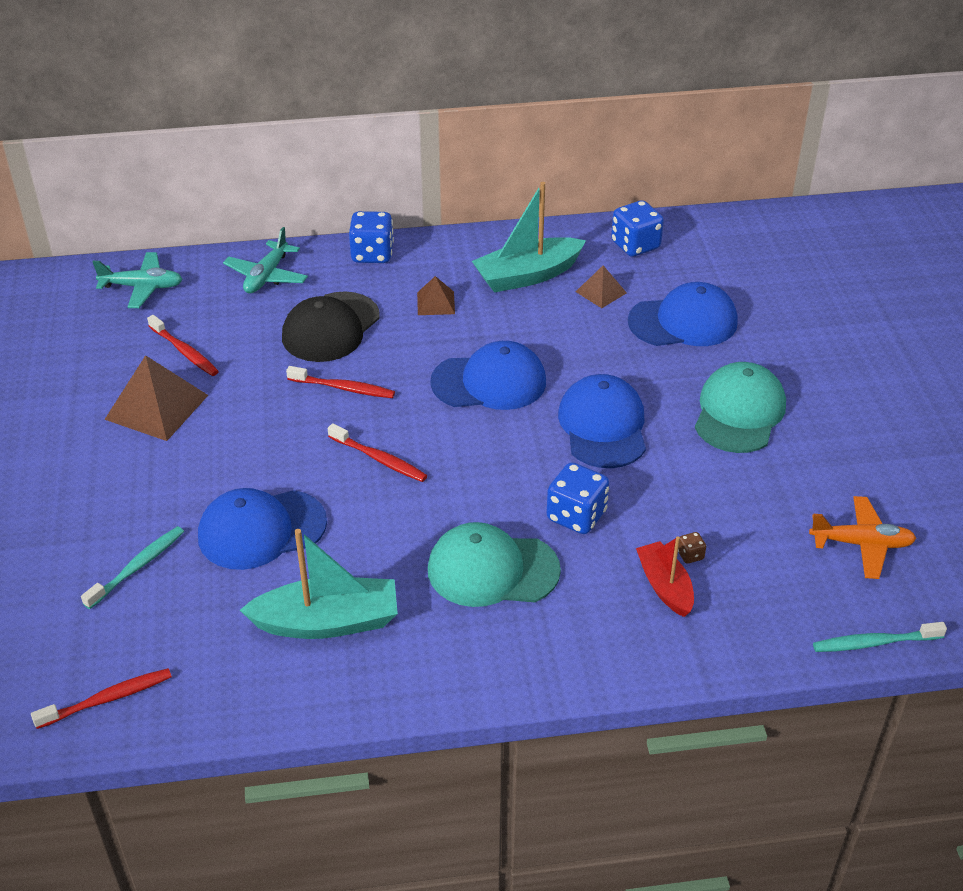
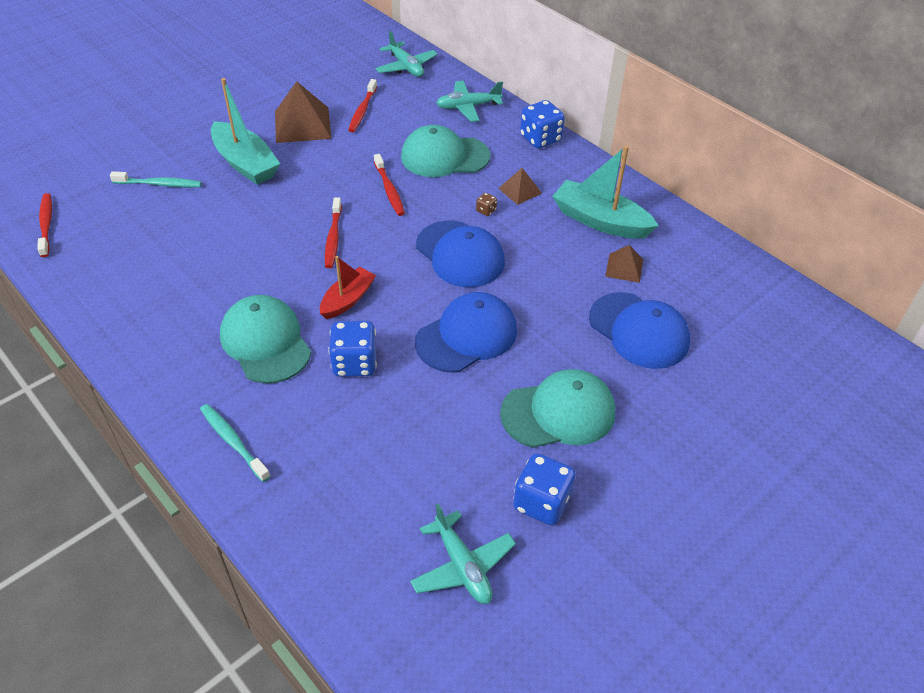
camera: 55 degrees right, 5 degrees up
(107, 699) = (46, 225): red toothbrush -> red toothbrush turned 135 degrees counterclockwise
(261, 530) = (226, 217): blue cap -> none
(327, 622) = (163, 285): turquoise boat -> turquoise boat (245, 163)
(330, 327) = (444, 156): black cap -> turquoise cap
(635, 245) = (704, 262): blue dice -> blue dice (542, 502)
(665, 586) = (315, 448): red boat -> red boat (348, 300)
(690, 555) = (361, 450): brown dice -> brown dice (486, 211)
(861, 544) = (462, 566): orange plane -> turquoise plane
(874, 643) = (344, 623): turquoise toothbrush -> turquoise toothbrush (233, 442)

